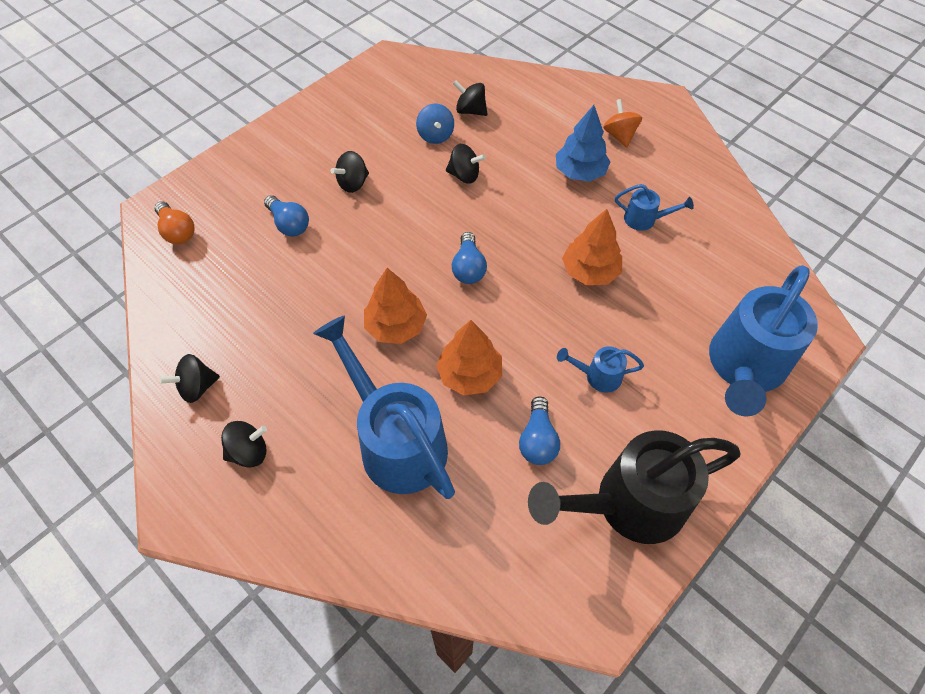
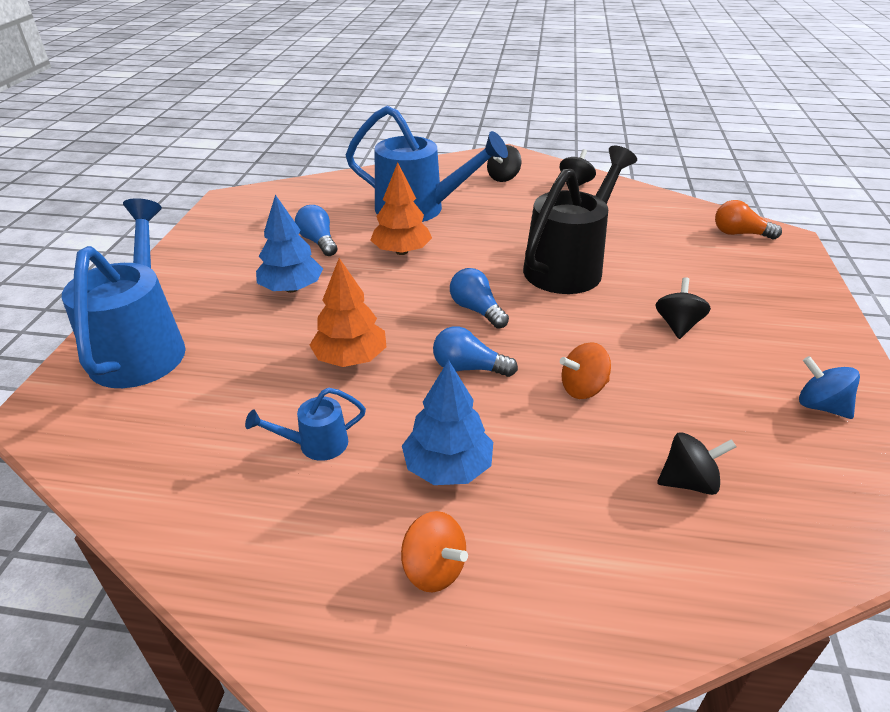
camera: 145 degrees right, 20 degrees down
(289, 224) = (672, 272): blue light bulb -> blue light bulb (468, 368)
(396, 326) = (490, 253): orange tree -> none
(435, 136) = (678, 419): blue spinning top -> blue spinning top (820, 406)
(464, 175) = (583, 388): black spinning top -> orange spinning top
(598, 376) = (291, 288): blue watering can -> blue tree
(628, 504) = (229, 239): black watering can -> black watering can (569, 266)

